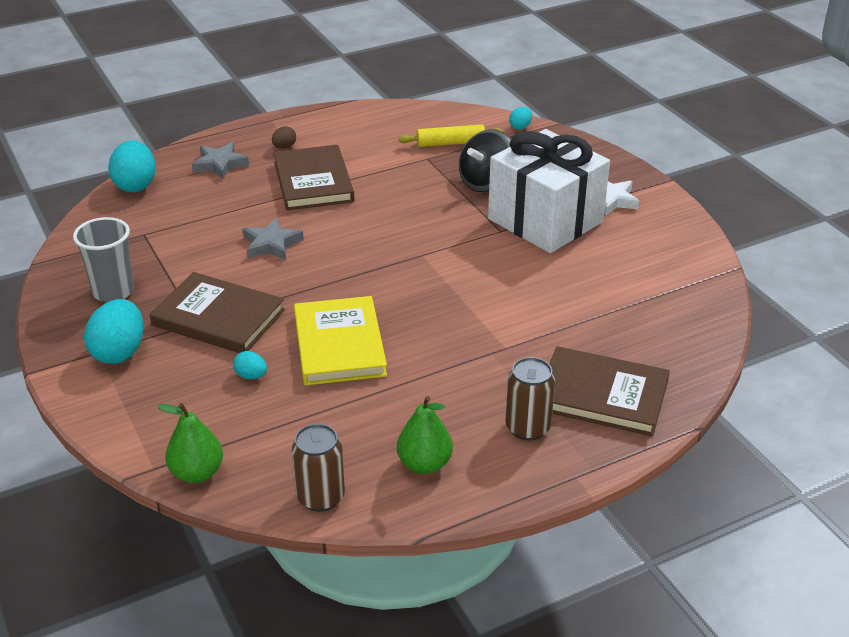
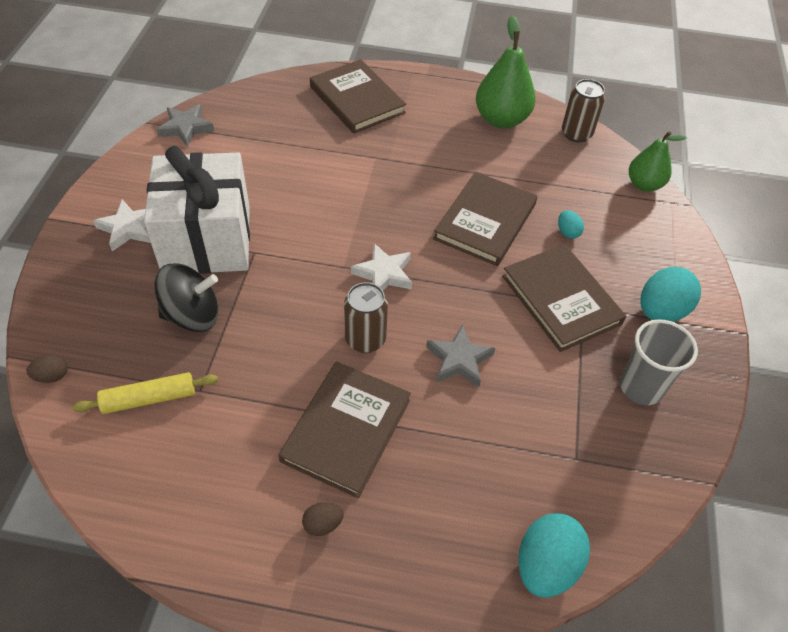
camera: 145 degrees left, 15 degrees up
(220, 164) = (422, 541): grey star -> grey star (186, 128)
(339, 345) = (485, 221): yellow book -> brown book
(385, 265) = (384, 274): none -> white star
(424, 464) = (501, 120): green pear -> green pear, size x1.52
(450, 143) = (149, 398): yellow rolling pin -> yellow rolling pin turned 45 degrees counterclockwise
(520, 127) = (52, 376): turquoise egg -> brown egg
(527, 428) = (422, 107): brown can -> brown can (365, 339)

